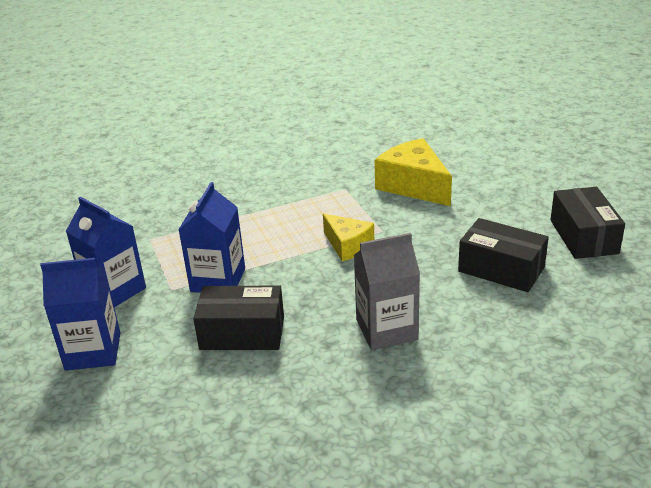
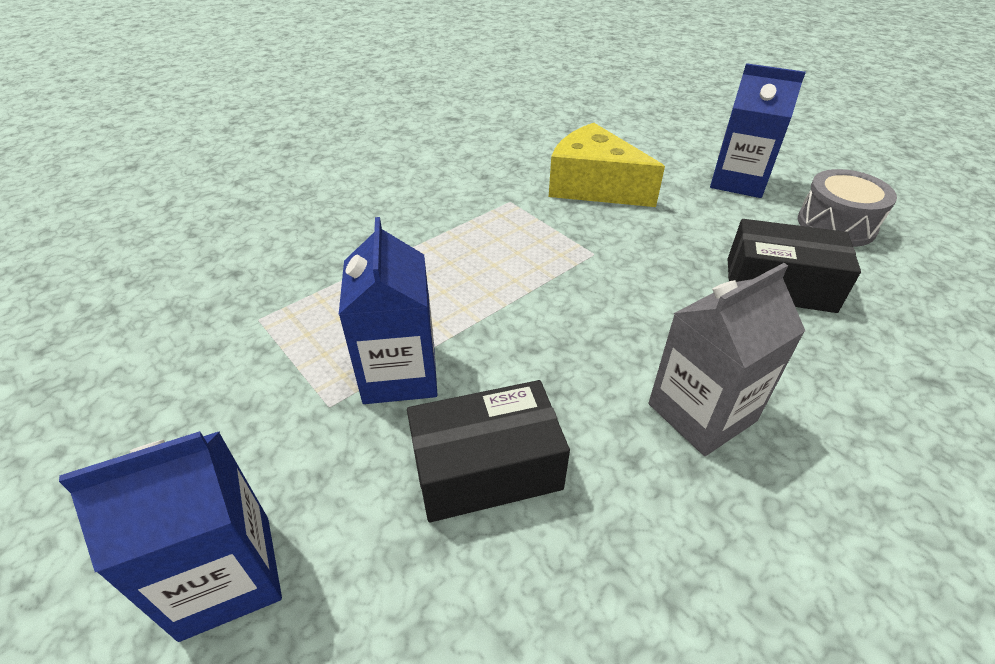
camera: 20 degrees left, 10 degrees up
(114, 290) = (228, 427): blue carton -> blue carton (738, 181)
(348, 245) = (562, 282): yellow cheese -> none
(583, 236) = (836, 225): black box -> grey drum

